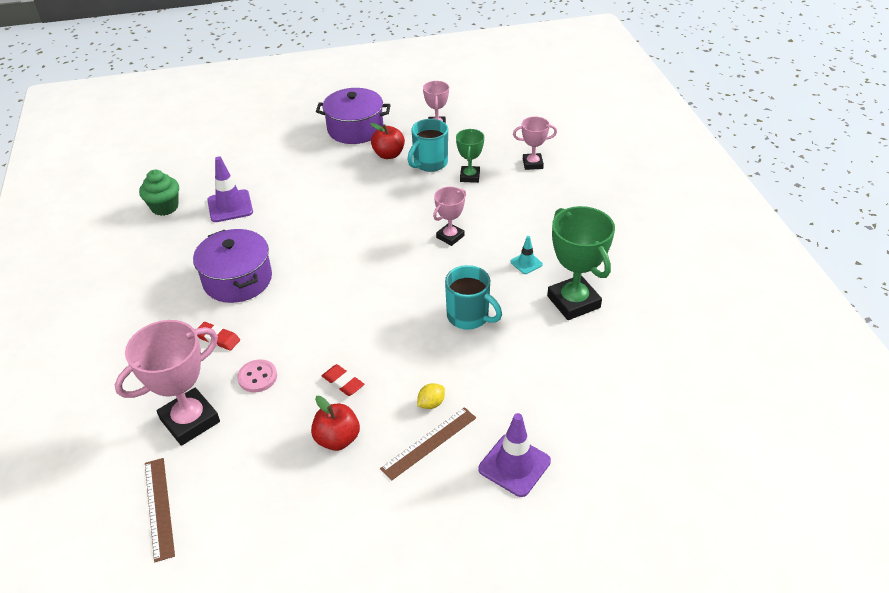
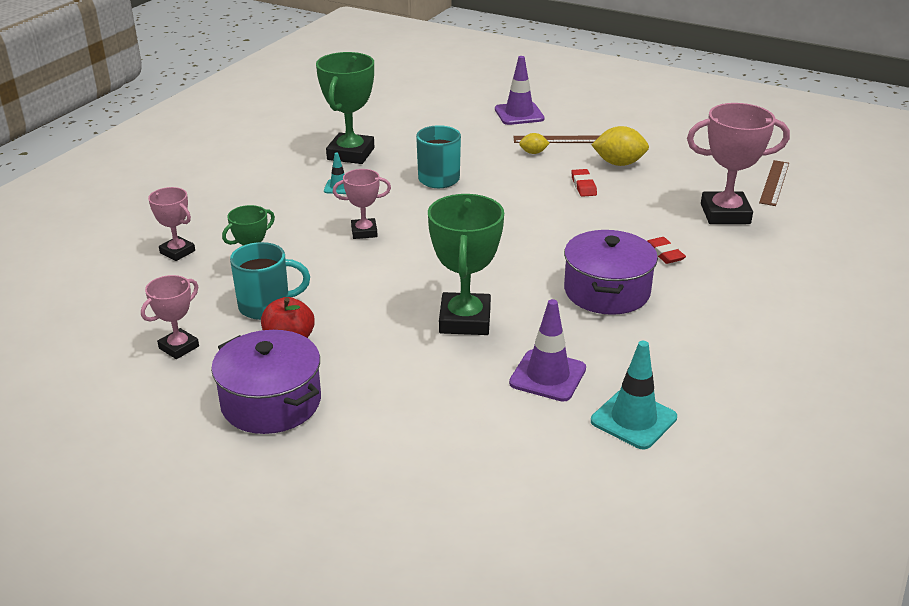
camera: 140 degrees left, 10 degrees down
(165, 207) = (633, 419): green cupcake -> turquoise traffic cone
(257, 377) = (649, 215): pink button -> none
(309, 213) = (465, 320): none -> green trophy
(337, 439) = (619, 163): red apple -> yellow lemon

